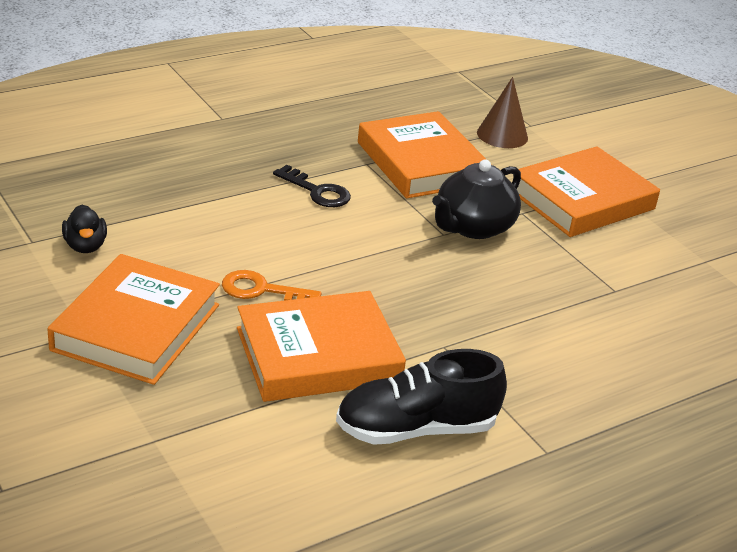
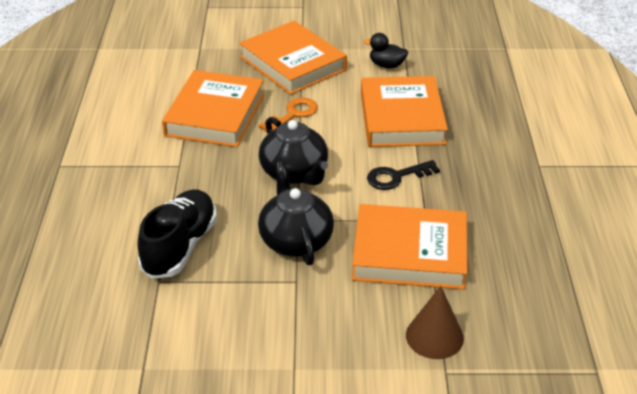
camera: 125 degrees right, 5 degrees up
(374, 256) = (294, 173): none -> black teapot
(416, 429) = (125, 126): black shoe -> black shoe (180, 247)
(582, 200) = (288, 334): orange book -> orange book (401, 118)

